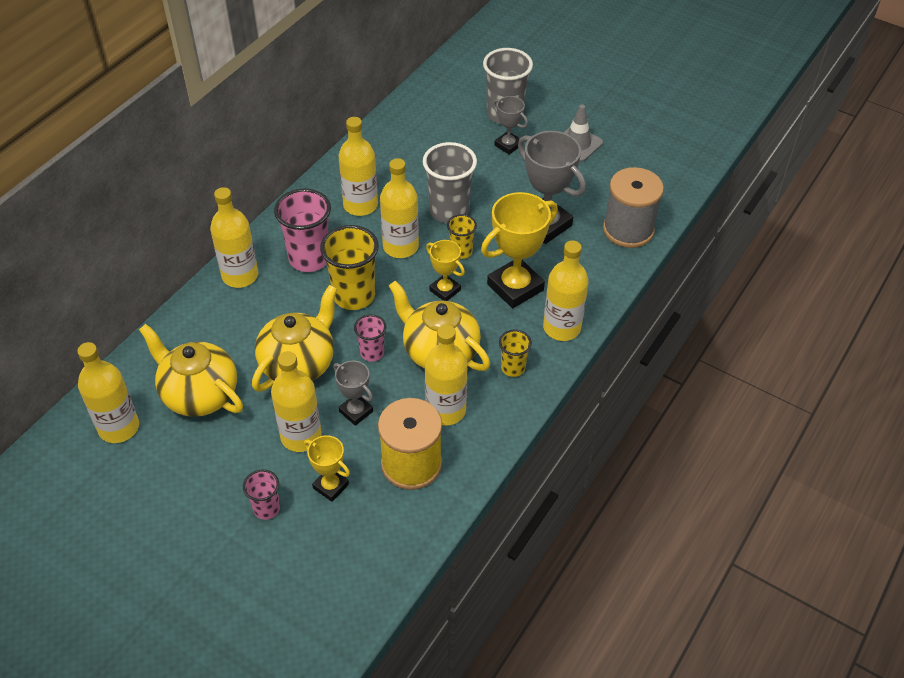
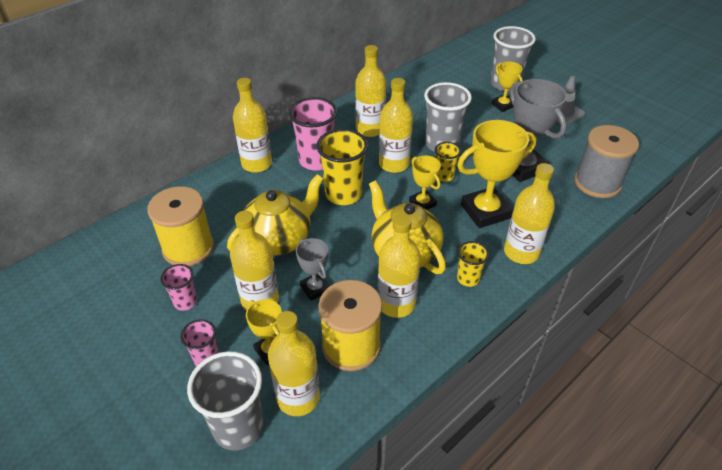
camera: 15 degrees right, 5 degrees down
(119, 427) = (113, 262): yellow bottle -> yellow bottle (298, 398)
(199, 394) = (188, 248): yellow teapot -> yellow spool
(324, 567) = (238, 427): none -> grey cup
(372, 353) = (344, 242): pink cup -> pink cup (185, 302)
(508, 145) = (503, 105): grey trophy -> yellow trophy

